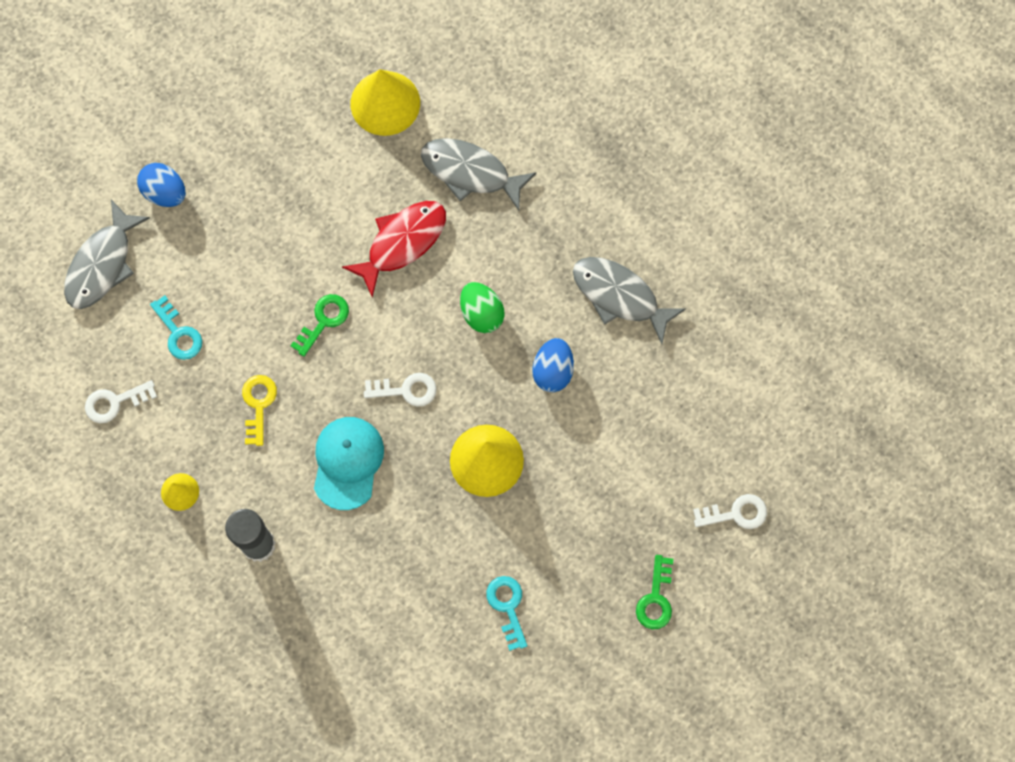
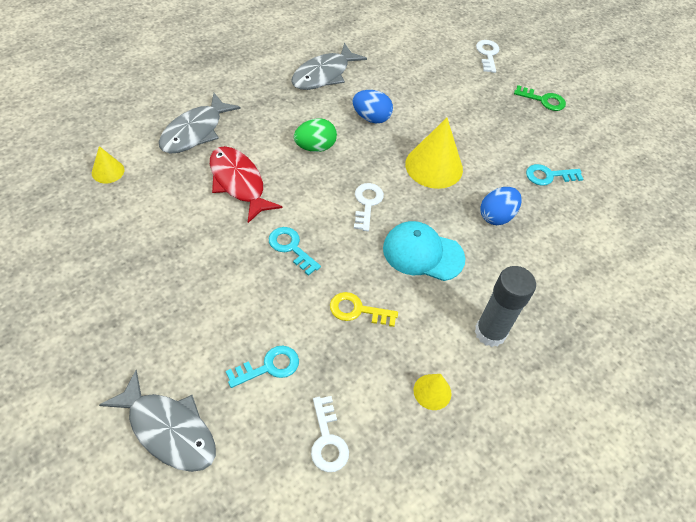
camera: 85 degrees left, 20 degrees down
(165, 192) = (113, 355): blue egg -> blue egg (496, 216)
(323, 320) = (291, 248): green key -> turquoise key
(385, 103) = (108, 171): yellow cone -> yellow cone, size x0.52

